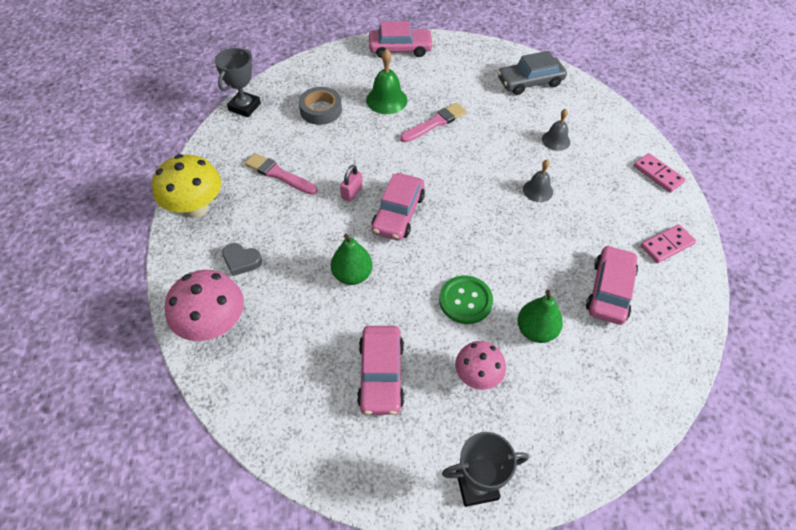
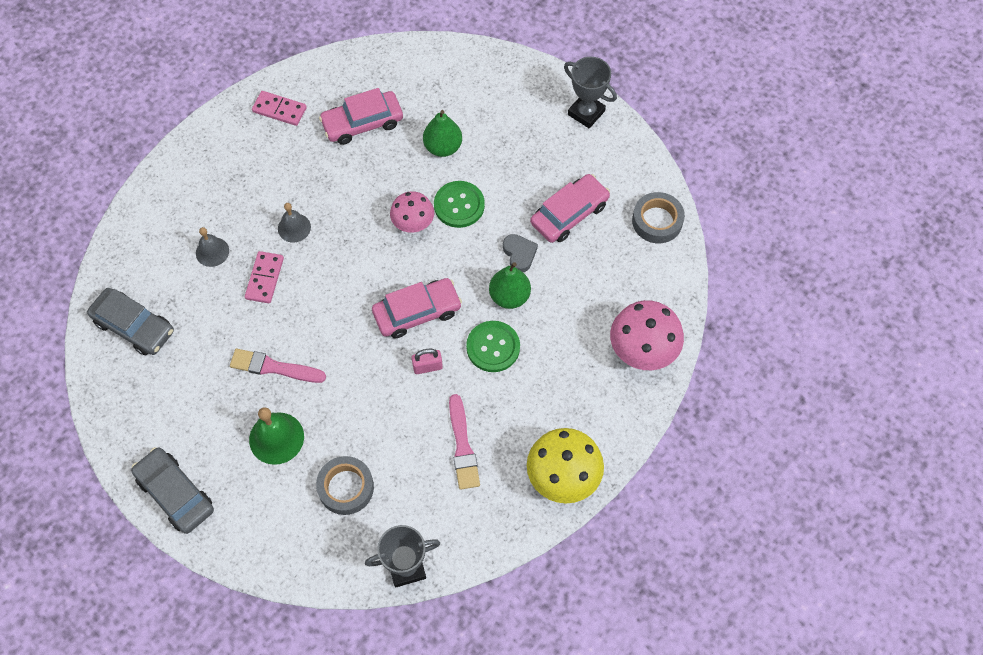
camera: 130 degrees left, 10 degrees up
(241, 261) = (575, 387): grey heart -> grey heart (519, 254)
(303, 442) = (657, 221): none -> grey tape
(324, 236) = (493, 347): none -> green button
(400, 49) = (175, 493): pink car -> grey car
(477, 376) = (514, 158): pink mushroom -> pink mushroom (413, 224)
(658, 174) = (194, 153): pink domino -> pink domino (264, 278)

